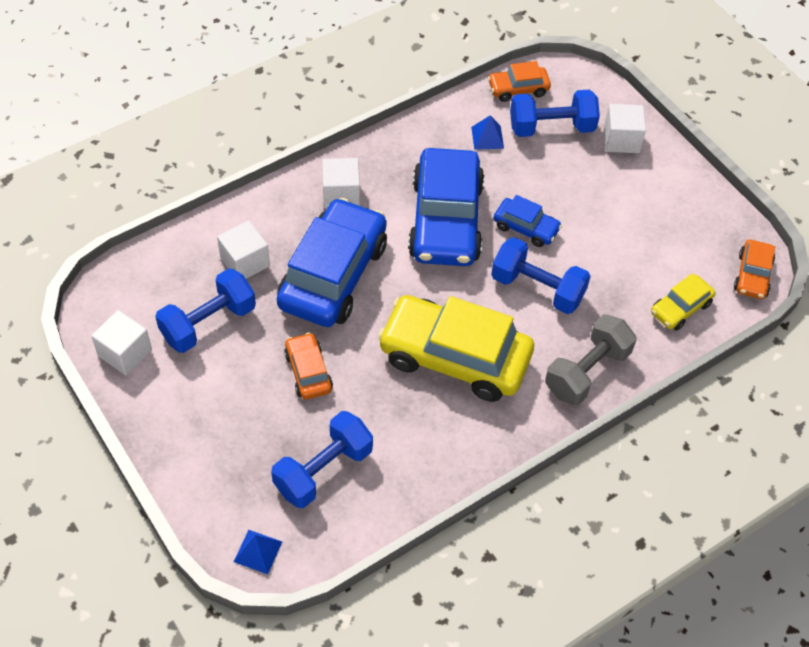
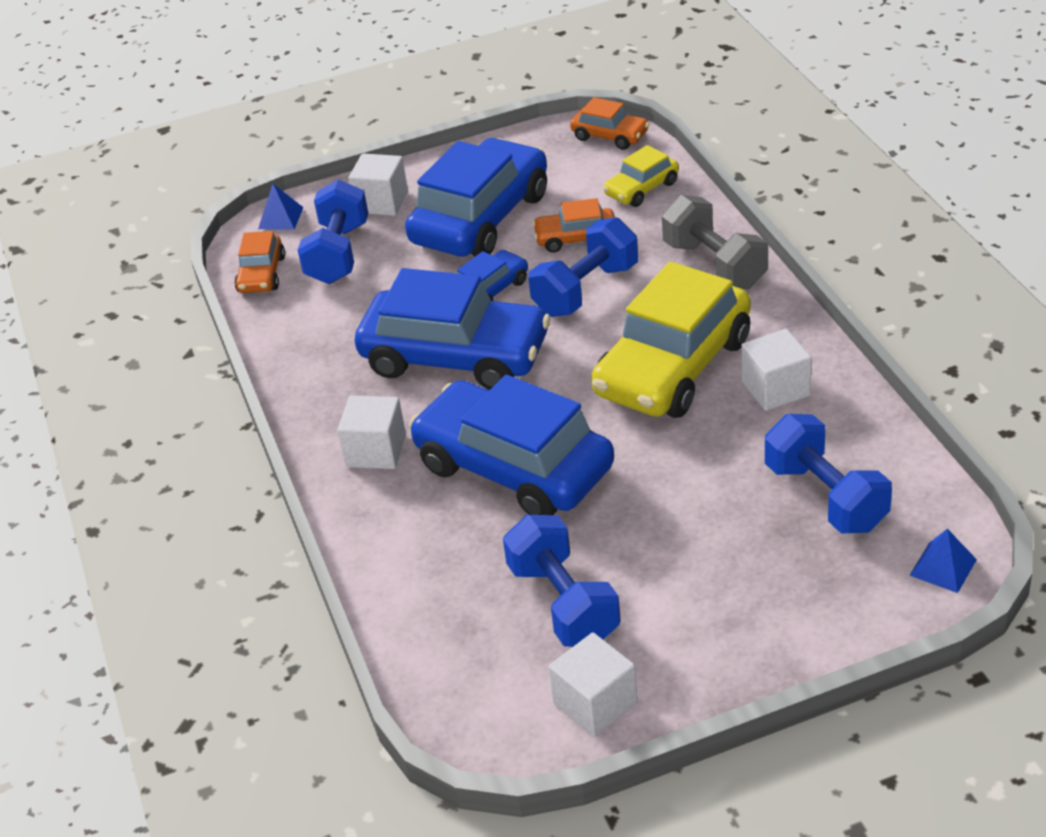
camera: 70 degrees left, 15 degrees down
(245, 262) = (464, 558): white cube -> white cube (775, 389)
(308, 372) = (669, 502): orange car -> orange car (576, 238)
(487, 137) = (331, 308): blue pyramid -> blue pyramid (280, 218)
(614, 206) = (480, 218): none -> blue car
(680, 308) = (641, 189): yellow car -> yellow car turned 75 degrees clockwise

